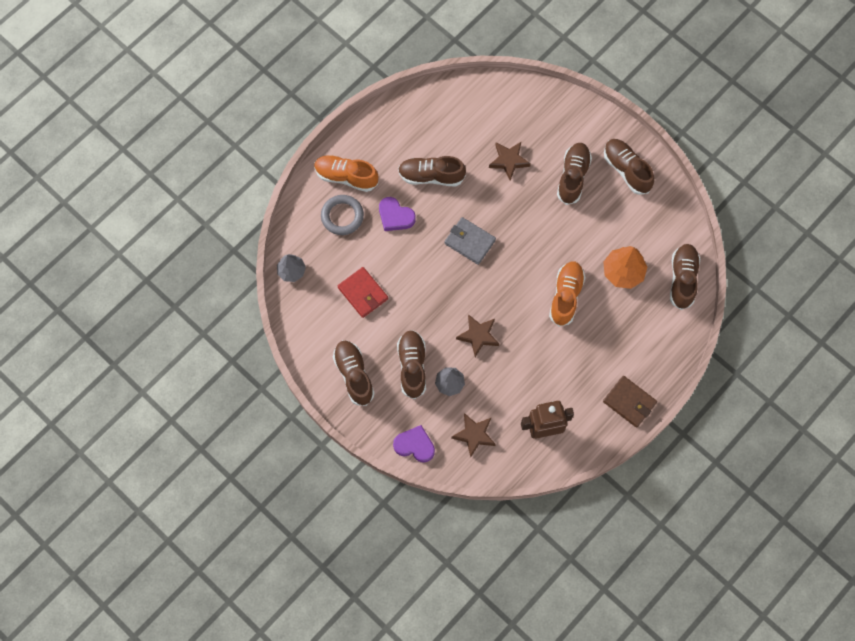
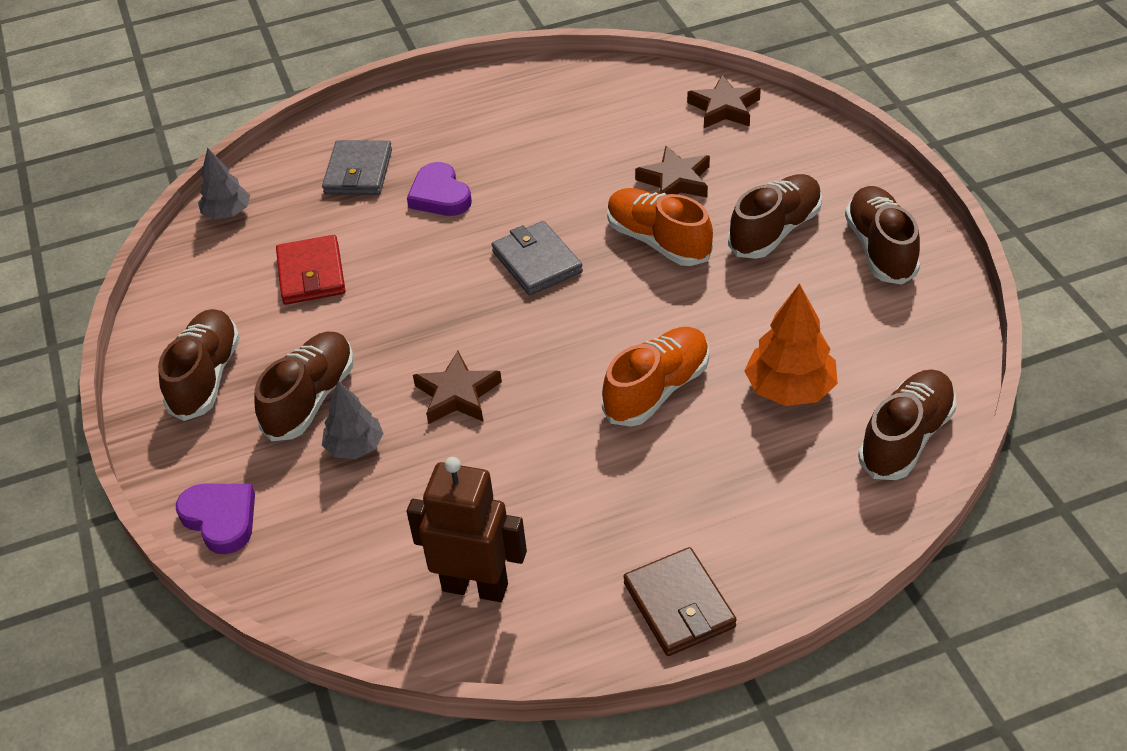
camera: 30 degrees right, 25 degrees down
(342, 216) = (358, 172): grey ring -> grey wallet
(346, 177) = (402, 129): orange shoe -> orange shoe (658, 241)
(431, 176) = (534, 164): brown shoe -> none
(474, 435) = (338, 544): brown star -> brown star (724, 108)

